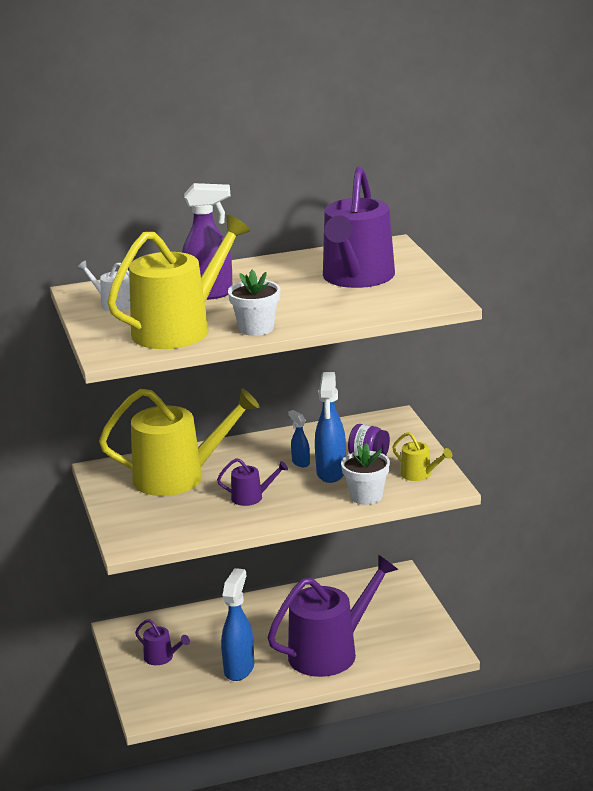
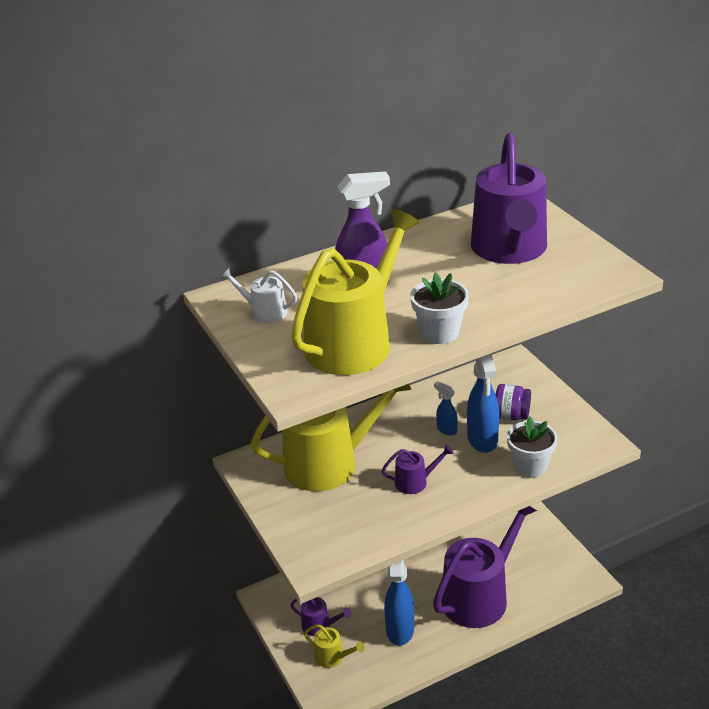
camera: 10 degrees left, 10 degrees up
(419, 474) = (570, 431): yellow watering can -> yellow watering can (333, 657)

